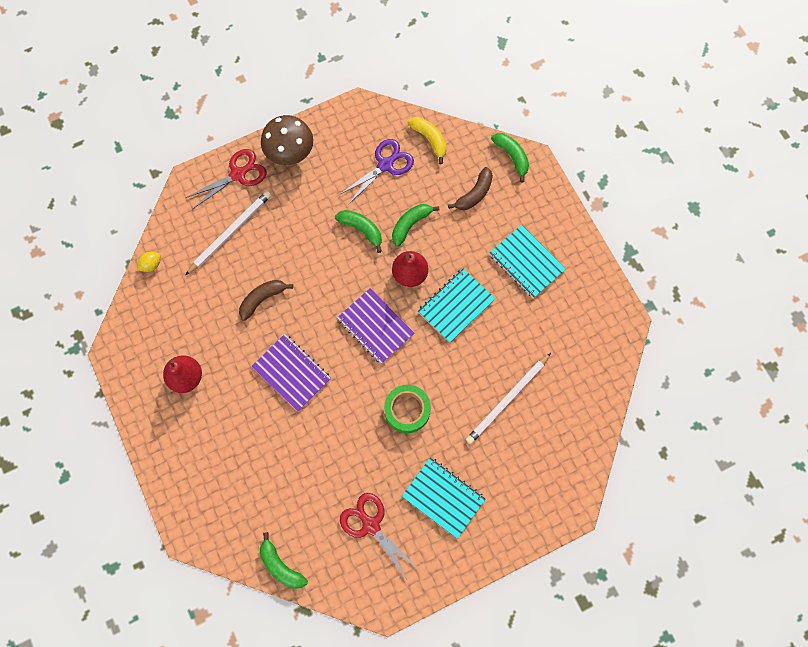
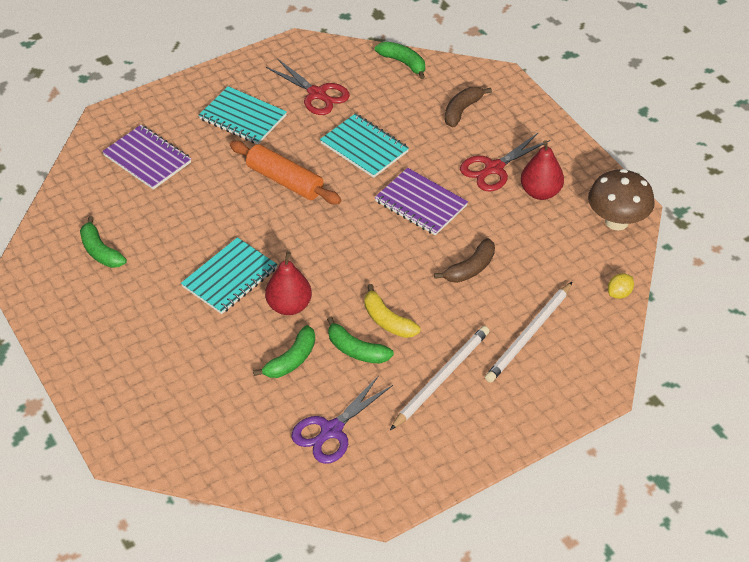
camera: 175 degrees right, 25 degrees down
(238, 174) = (536, 404): red scissors -> red scissors (493, 169)
(290, 153) = (470, 436): brown mushroom -> brown mushroom (616, 221)
(375, 326) = (328, 251): purple notebook -> purple notebook (147, 159)
(407, 410) = (285, 181): green tape -> orange rolling pin
(430, 139) = (269, 469): yellow banana -> yellow banana (387, 320)
(474, 194) = (204, 402): brown banana -> brown banana (462, 110)
(507, 400) = (170, 196): white pencil -> white pencil (441, 378)
(512, 156) = (148, 455): green banana -> green banana (100, 251)
(526, 262) = (138, 328): turquoise notebook -> turquoise notebook (364, 147)

